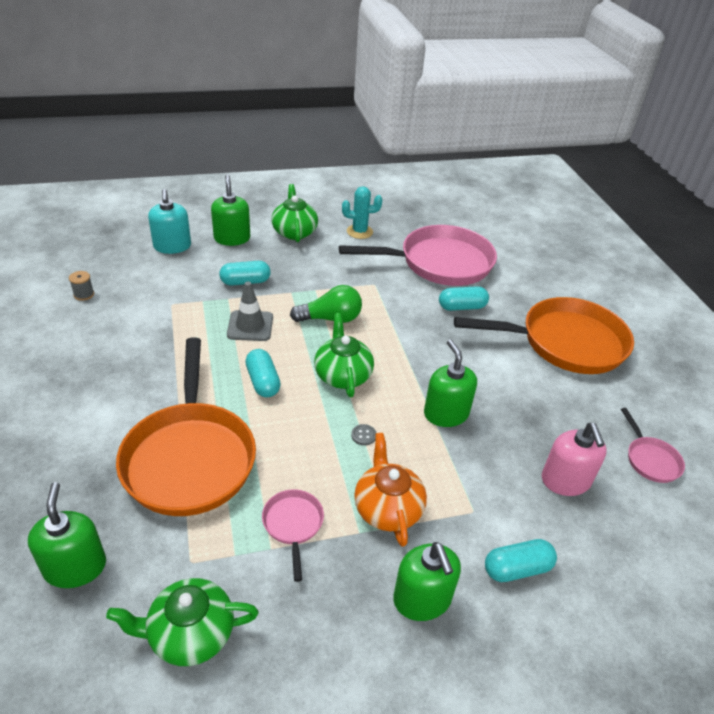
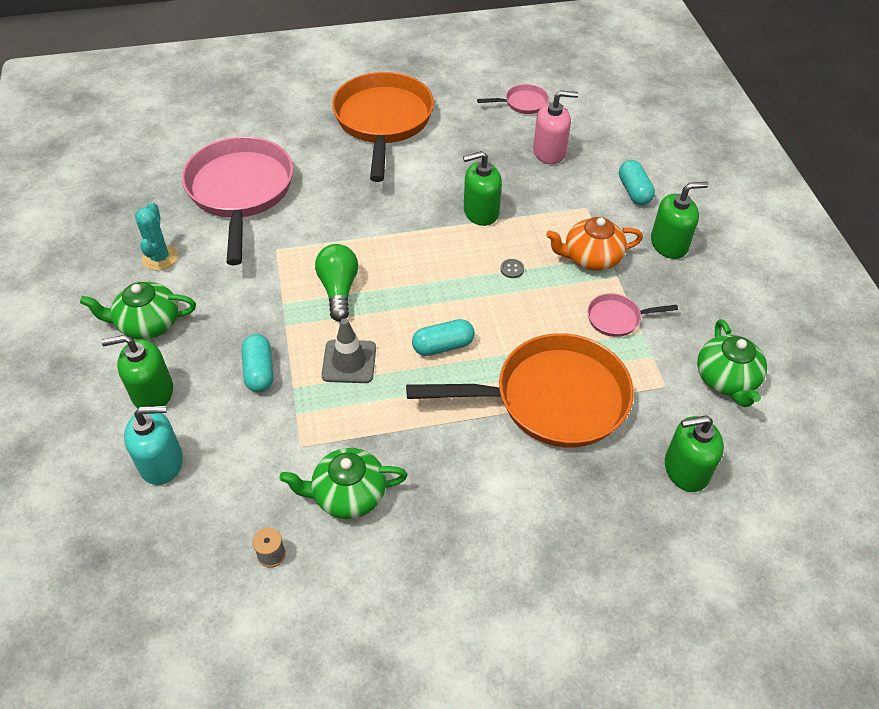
camera: 85 degrees left, 10 degrees up
(342, 375) = (431, 281): green teapot -> green teapot (348, 494)
(462, 307) = (324, 183): turquoise capsule -> none

